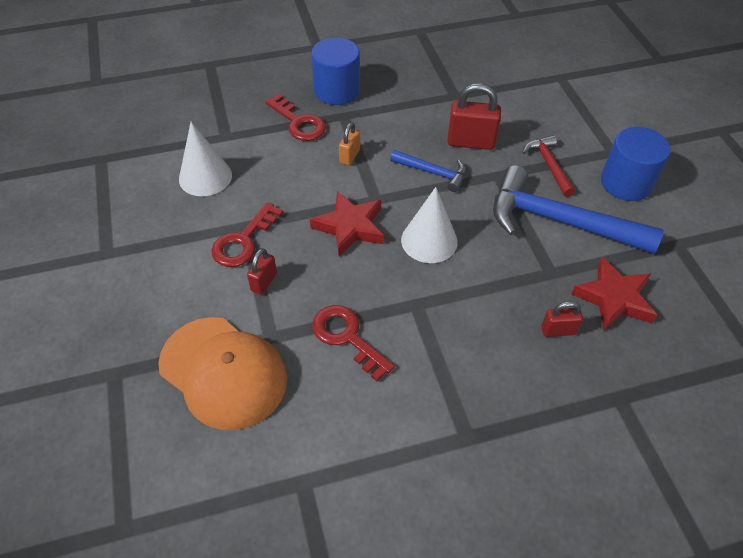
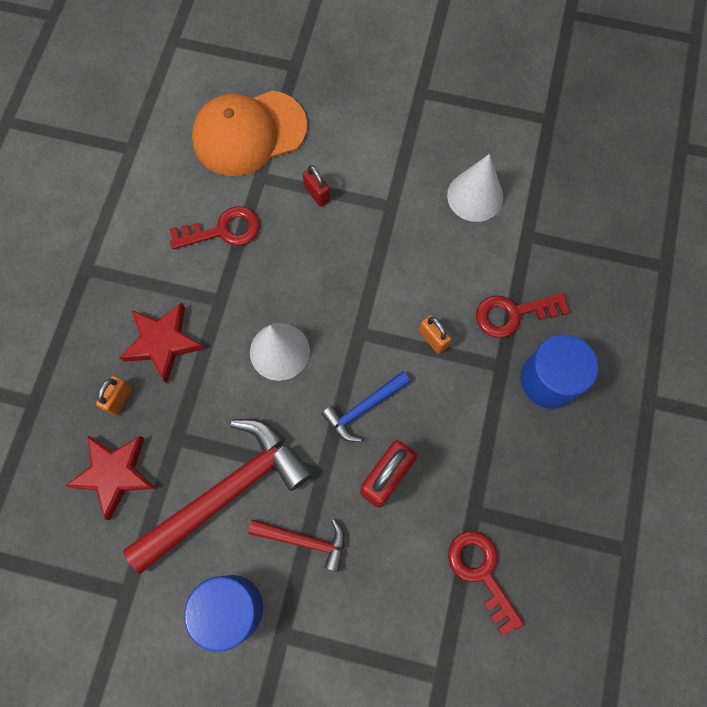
camera: 120 degrees right, 20 degrees up
(243, 241) = (373, 196): red key -> red key (481, 572)
(350, 227) = (337, 291): red star -> red star (163, 343)
(558, 221) = (227, 491): blue hammer -> red hammer
(558, 330) = (119, 399): red padlock -> orange padlock

